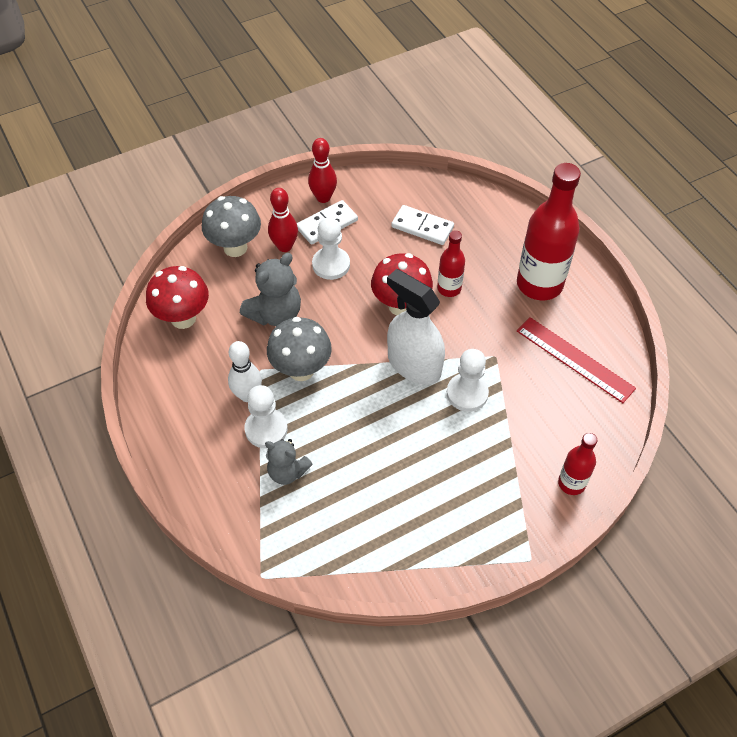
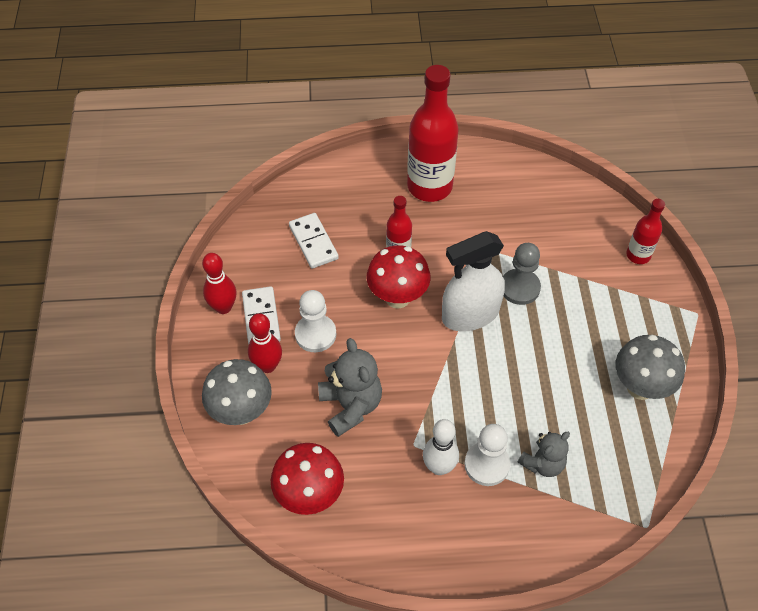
camera: 65 degrees left, 0 degrees up
(301, 370) = (431, 408): grey mushroom -> grey mushroom (640, 387)
(422, 227) = (313, 242): white domino -> white domino turned 75 degrees counterclockwise
(467, 393) = (520, 288): white pawn -> grey pawn
(575, 359) = (520, 198): red ruler -> none

